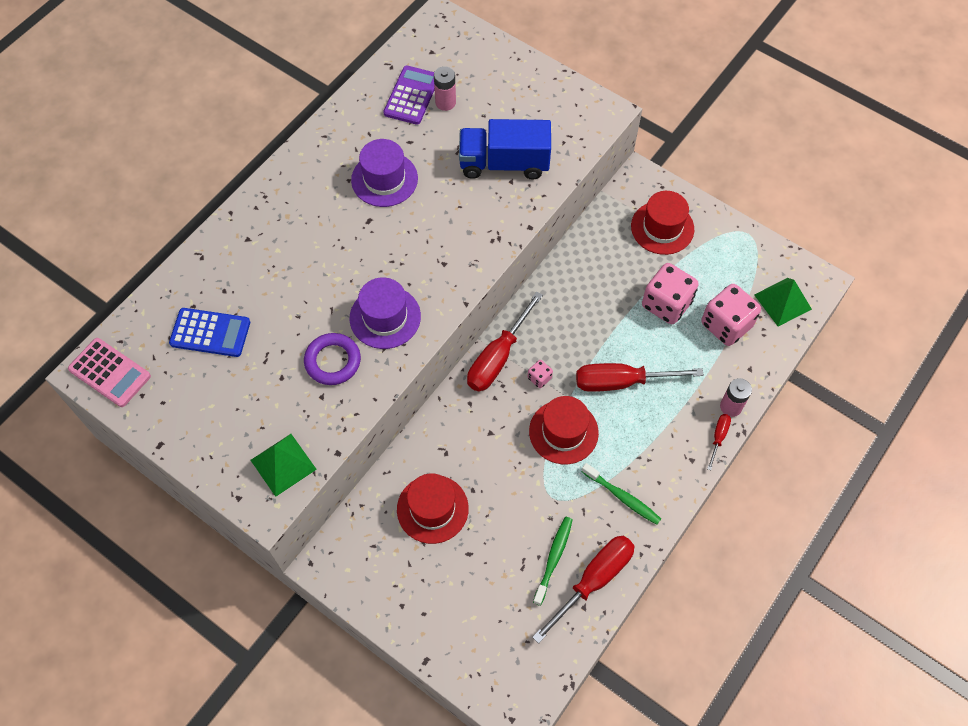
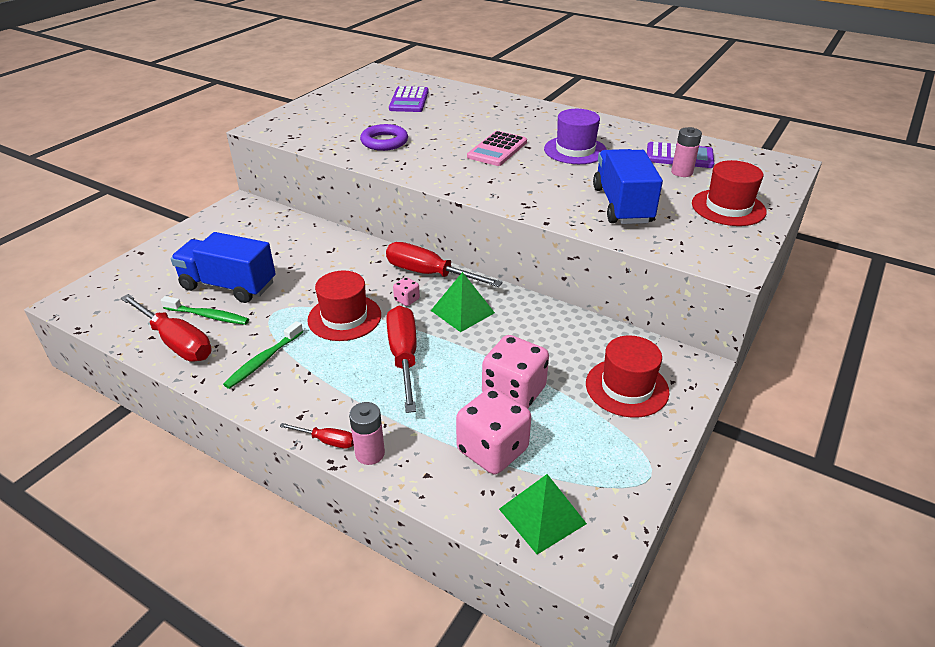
camera: 85 degrees right, 25 degrees down
(110, 372) = (376, 76): pink calculator -> pink calculator (497, 149)
(210, 333) = (409, 100): blue calculator -> purple calculator
(283, 464) = (294, 131): green pyramid -> green pyramid (462, 311)
(385, 317) = (428, 159): purple hat -> none
(432, 509) = (276, 247): red hat -> red hat (728, 207)
(502, 547) = (228, 286): none -> blue truck

